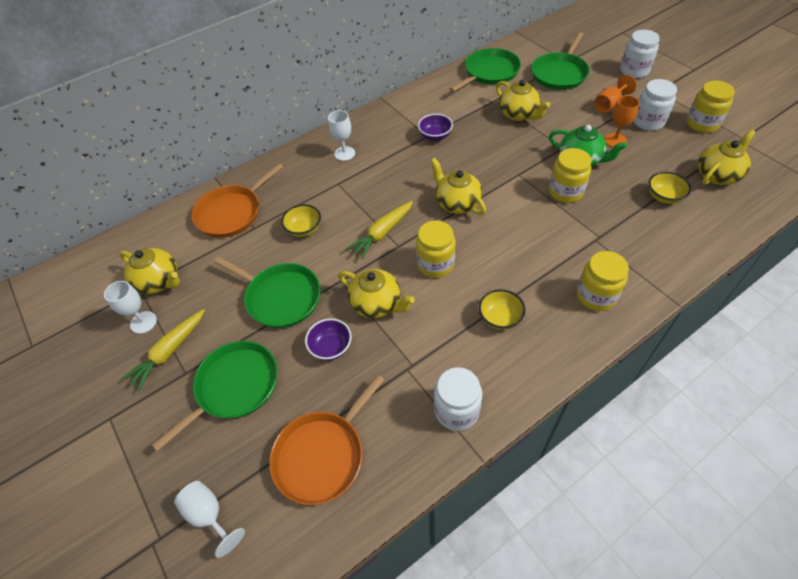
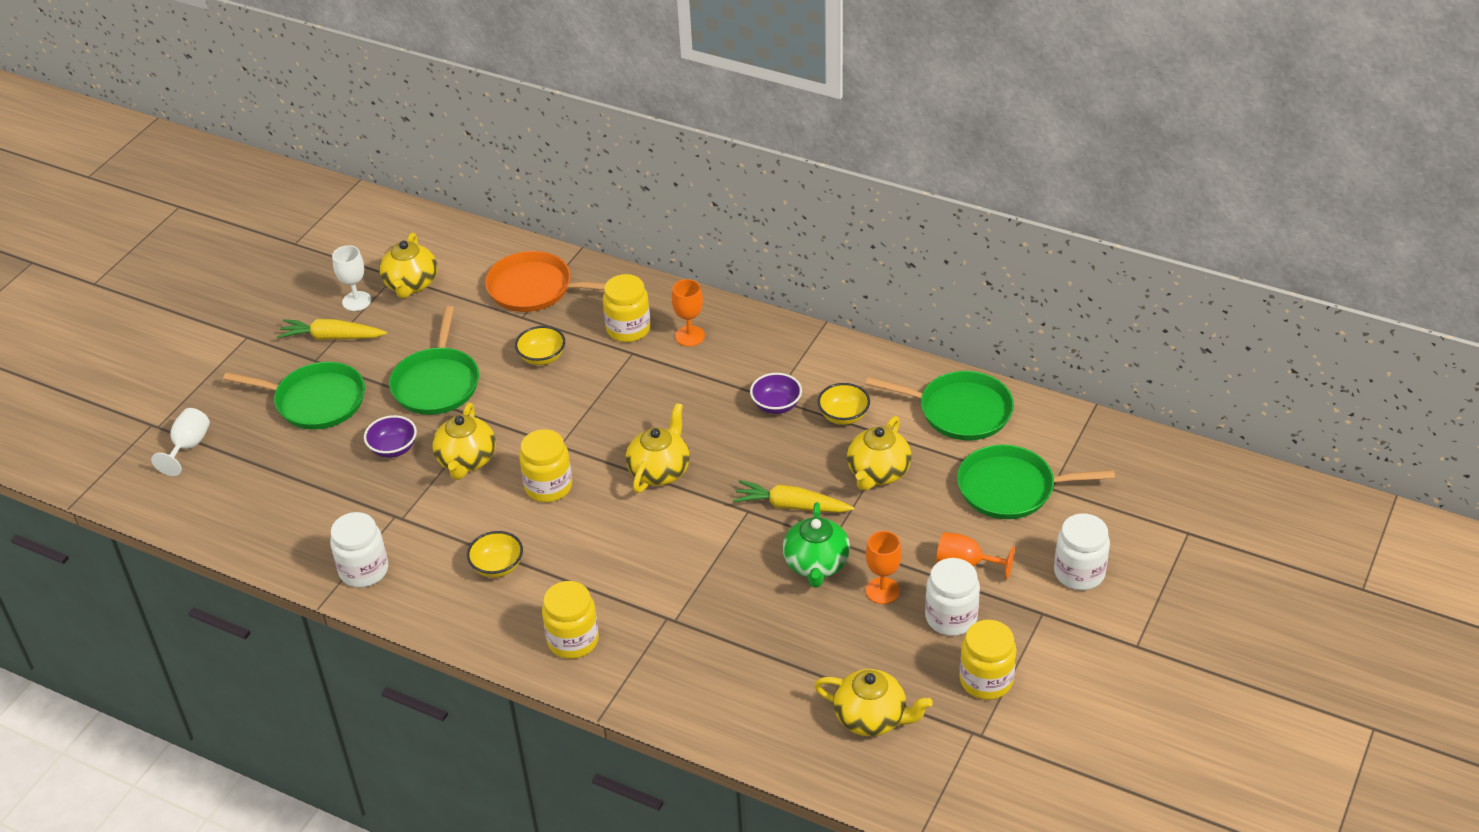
camera: 60 degrees right, 10 degrees down
(322, 455) = (274, 493): orange pan -> none
(344, 153) = (689, 336): white goblet -> orange goblet
(382, 233) = (571, 424): yellow carrot -> yellow carrot (791, 506)
(565, 192) = (740, 566): yellow jar -> yellow jar (628, 329)
(664, 197) = (788, 668): yellow bowl -> yellow bowl (843, 416)

